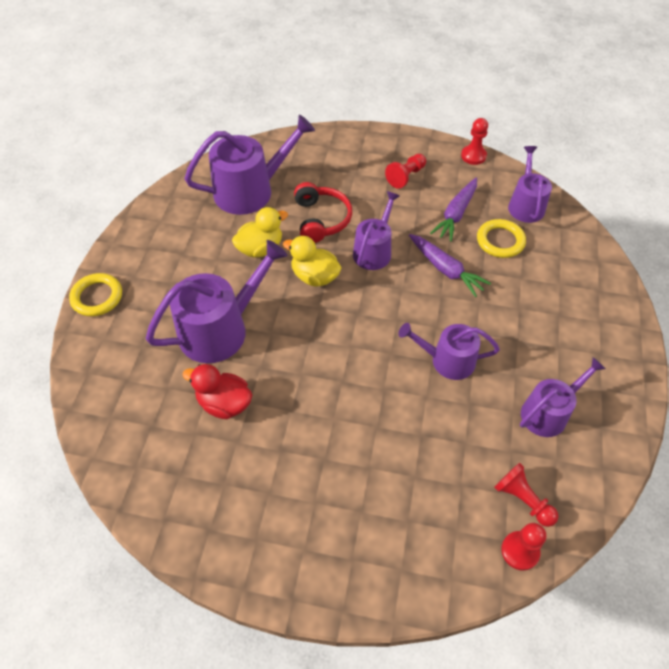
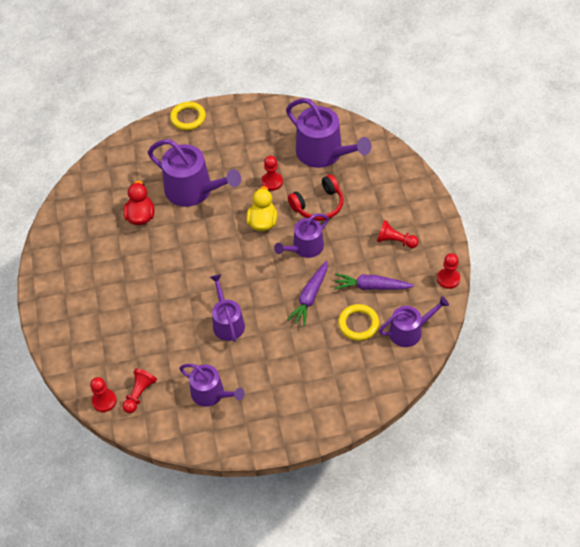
camera: 70 degrees right, 0 degrees up
(260, 248) = (272, 182): yellow duck -> red pawn
(374, 251) = (305, 247): purple watering can -> purple watering can turned 135 degrees clockwise

